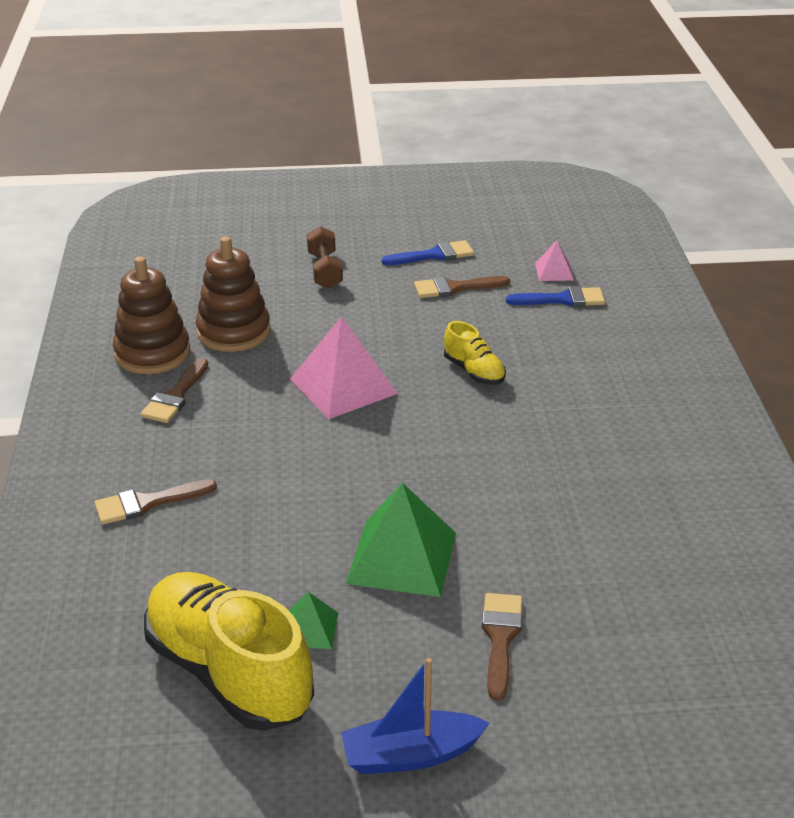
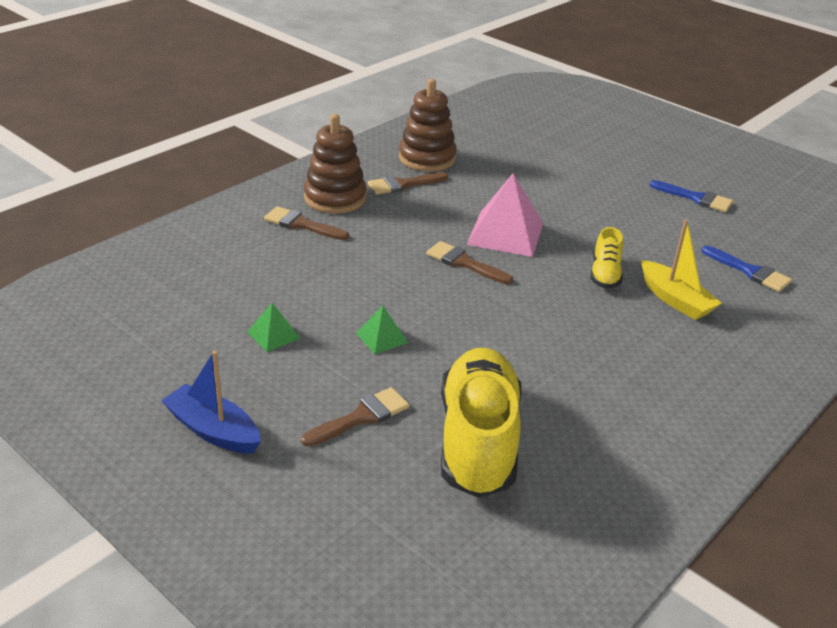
camera: 45 degrees right, 0 degrees up
(229, 673) = (202, 325): yellow shoe -> yellow shoe (478, 441)
(233, 332) = (490, 172): brown stacking toy -> brown stacking toy (335, 198)
(324, 270) = (603, 170): brown dumbbell -> none
(402, 557) = (381, 338): green pyramid -> green pyramid, size x0.50
(455, 288) = (677, 223): brown brush -> brown brush (464, 263)
(551, 360) = (675, 300): none -> yellow boat
(554, 271) = (774, 252): pink pyramid -> none

